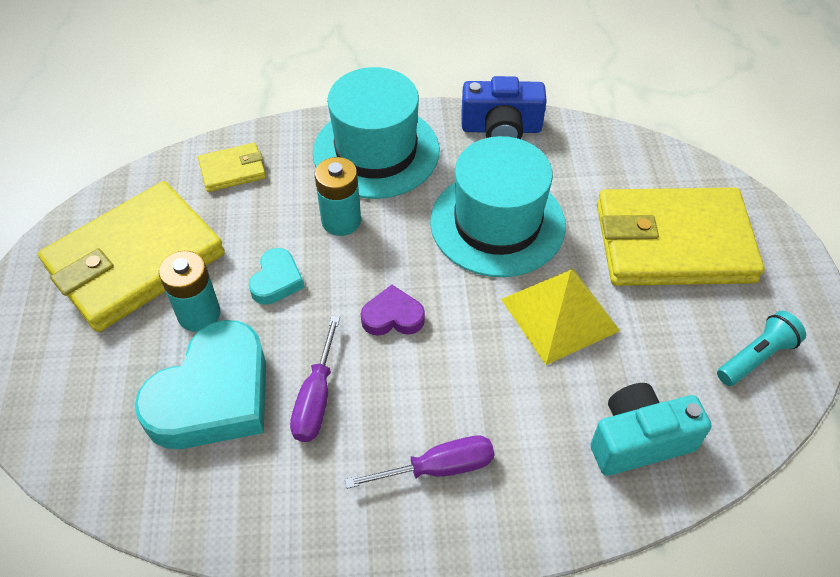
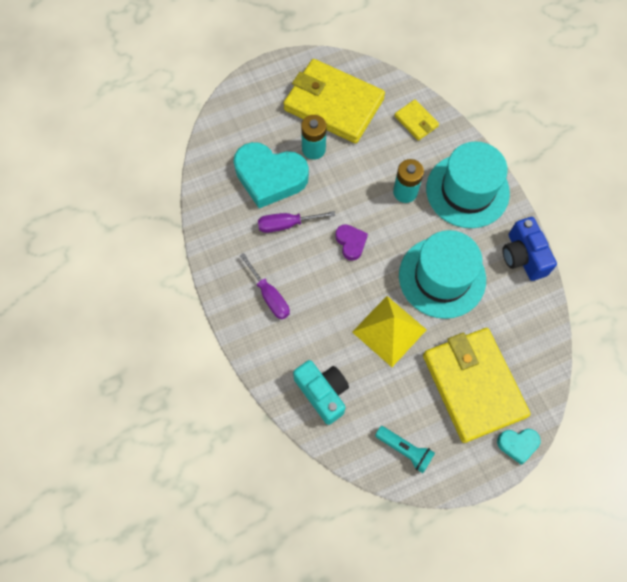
camera: 70 degrees right, 15 degrees up
(276, 280) = (350, 176): turquoise heart -> turquoise heart (517, 444)

